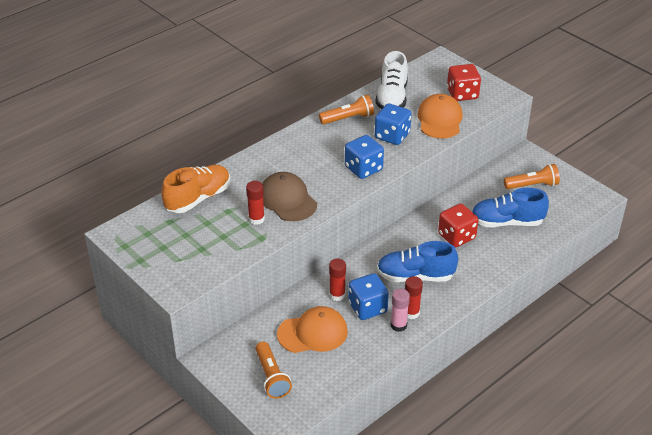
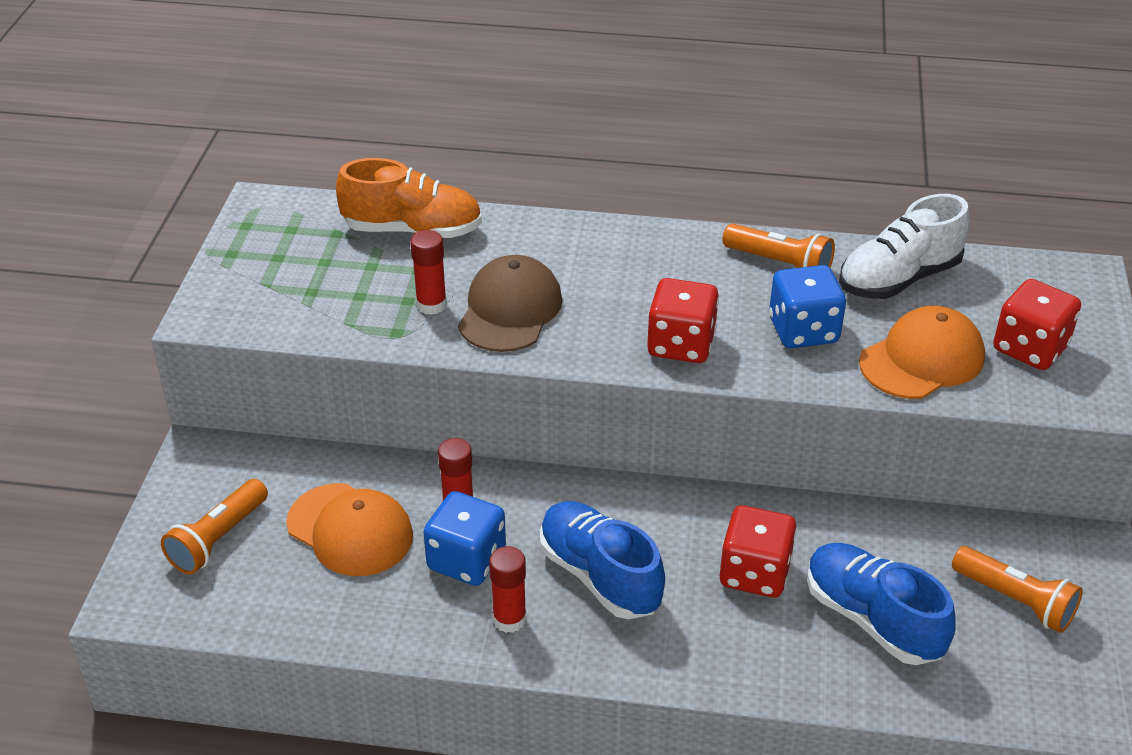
camera: 50 degrees right, 0 degrees up
(363, 168) = (681, 345): blue dice -> red dice
(398, 325) = (465, 620): pink glue stick -> none

